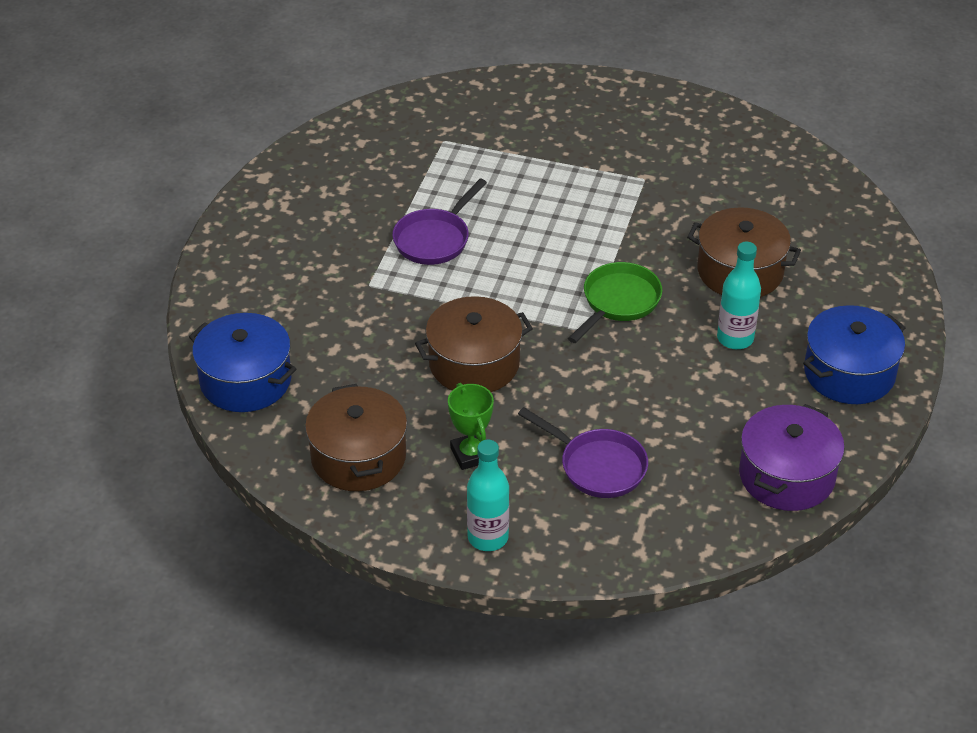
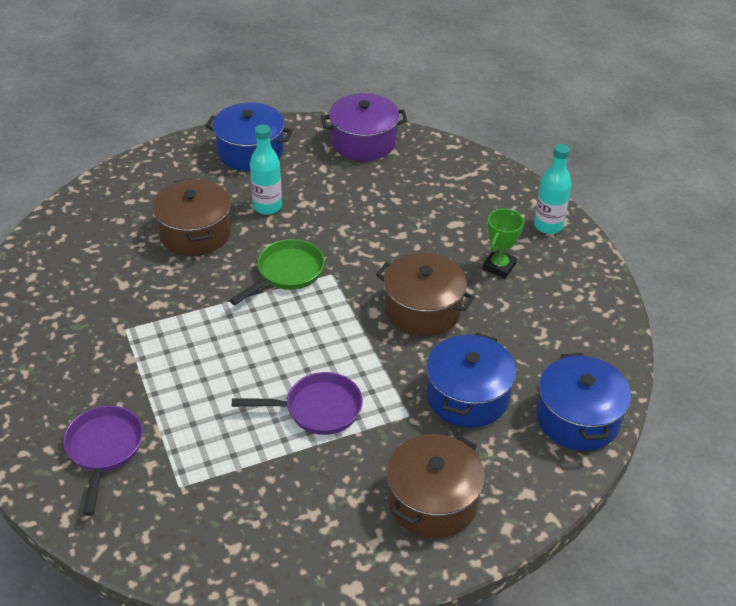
camera: 130 degrees left, 0 degrees up
(346, 329) = (467, 396): none -> blue pot
(358, 457) = (564, 314): brown pot -> brown pot (432, 501)
(597, 466) = (443, 211): purple pan -> purple pan (104, 450)
(618, 302) = (286, 273): green pan -> green pan turned 135 degrees clockwise

